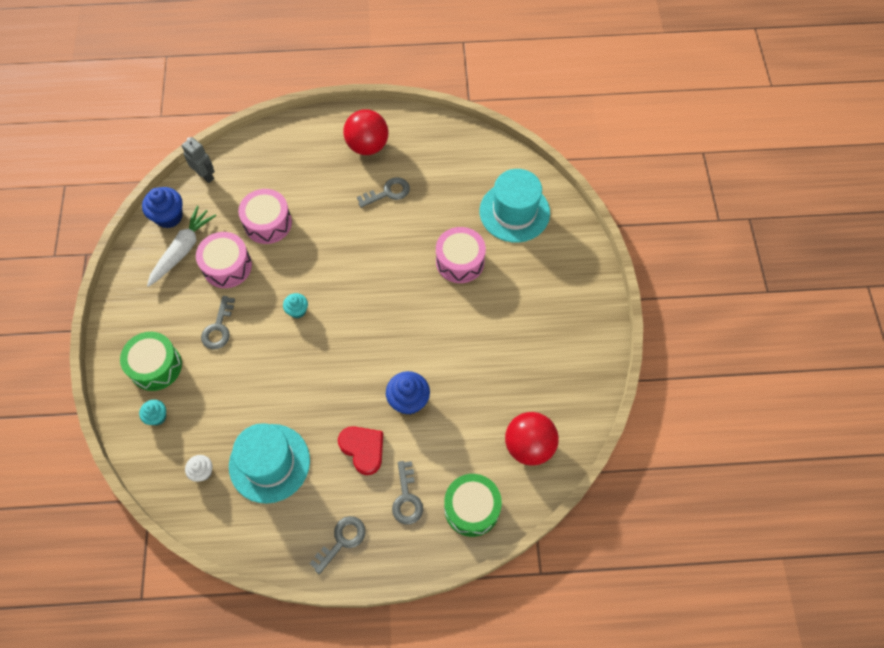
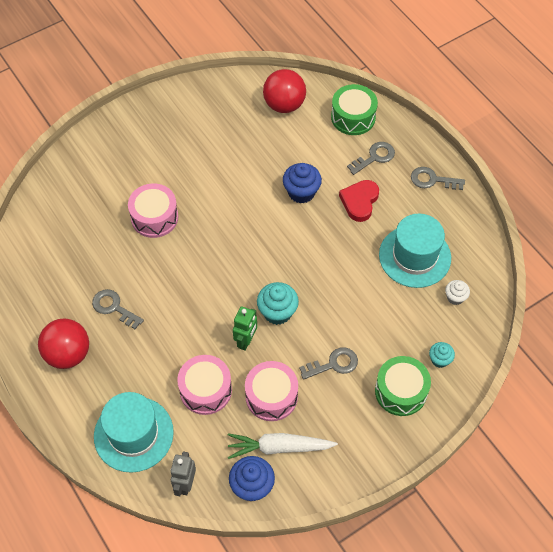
camera: 120 degrees left, 5 degrees down
(288, 273) = (246, 341): none -> green robot
(297, 311) = (277, 312): turquoise cupcake -> turquoise cupcake, size x1.67
(514, 212) = (80, 201): turquoise hat -> turquoise hat (133, 434)

